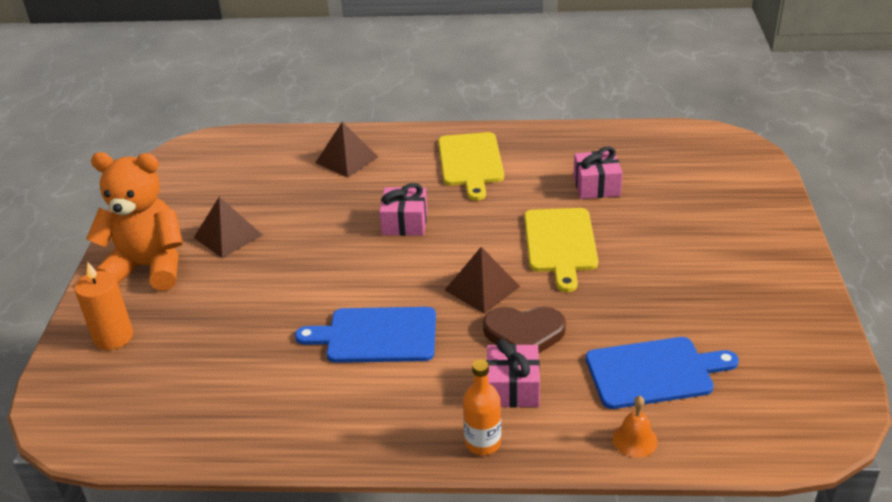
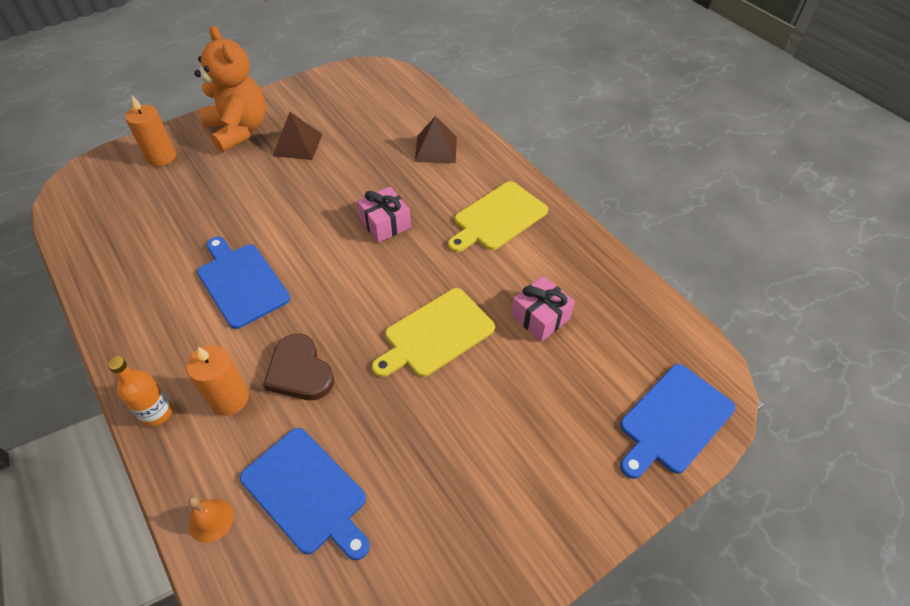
camera: 50 degrees right, 15 degrees up
(482, 288) = (339, 314): brown pyramid -> none
(512, 388) = (229, 398): pink gift -> orange candle
(741, 170) = (673, 420): none -> blue cutting board

